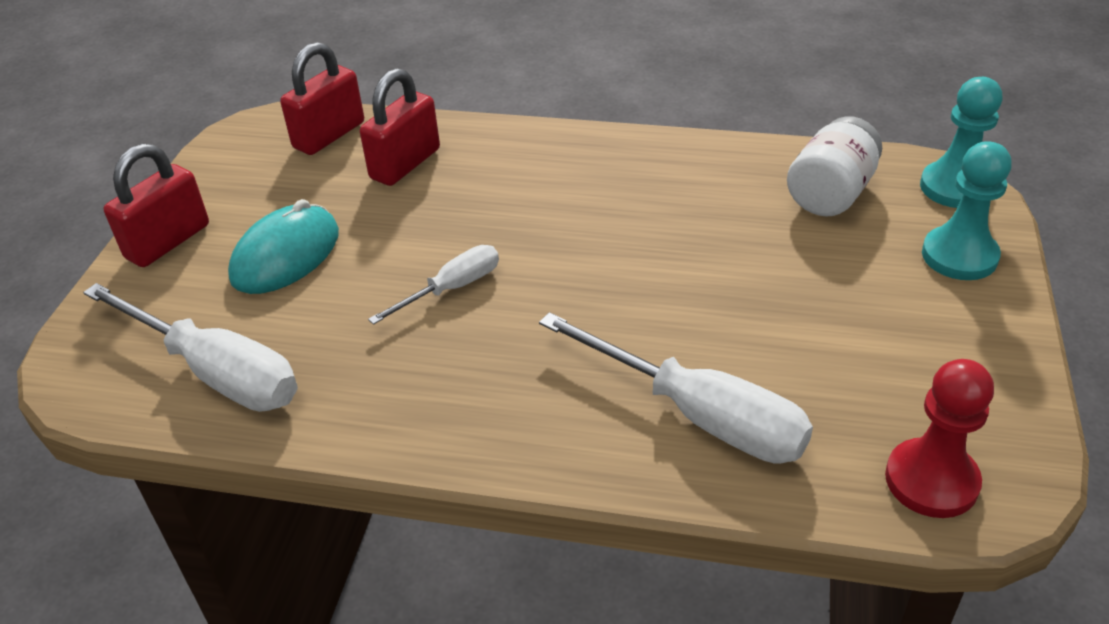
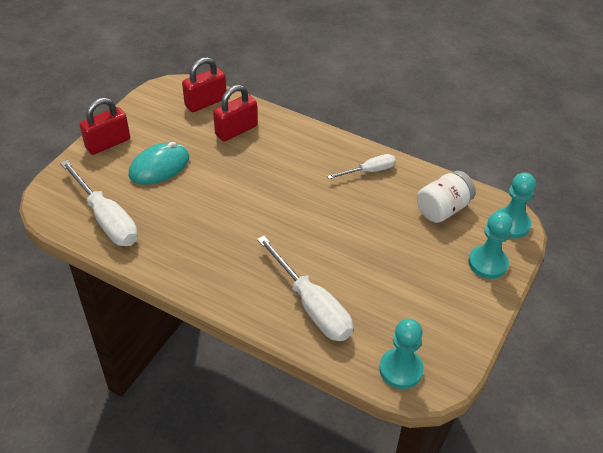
camera: 15 degrees right, 5 degrees up
(452, 288) = (229, 207): white screwdriver -> white screwdriver (369, 171)
(931, 480) = (401, 369): red pawn -> turquoise pawn

